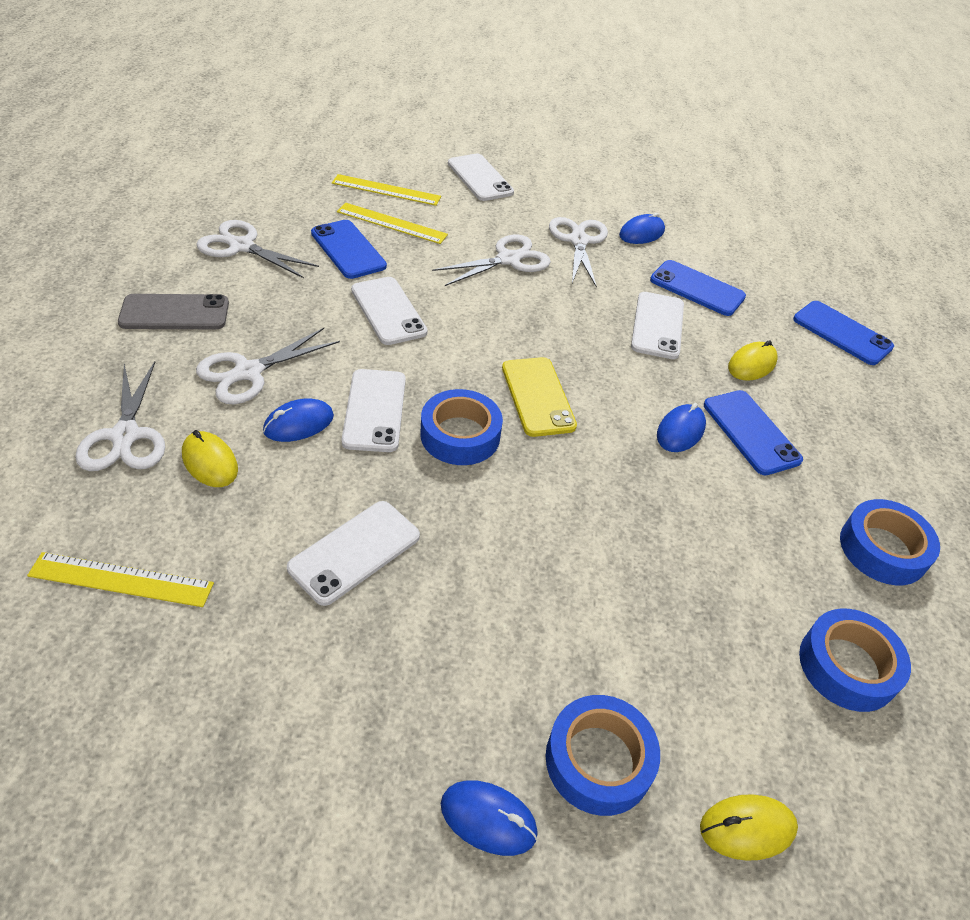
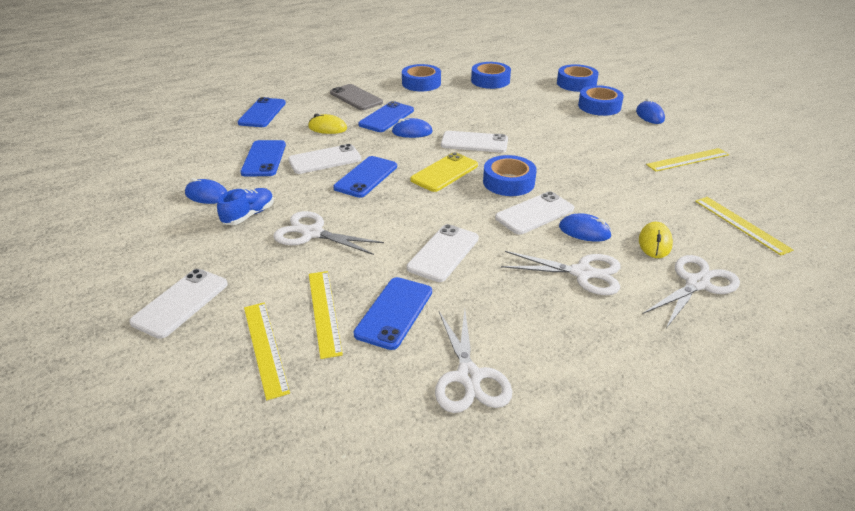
camera: 120 degrees left, 10 degrees down
(175, 313) = (592, 348): grey phone -> grey phone (356, 98)
(297, 697) = (688, 160): none -> yellow ruler
(354, 552) = (618, 177): white phone -> white phone (474, 142)
(578, 241) = (249, 215): white scissors -> blue shoe
(586, 335) = (366, 177): none -> blue phone
(747, 828) = (576, 83): yellow mouse -> blue tape

